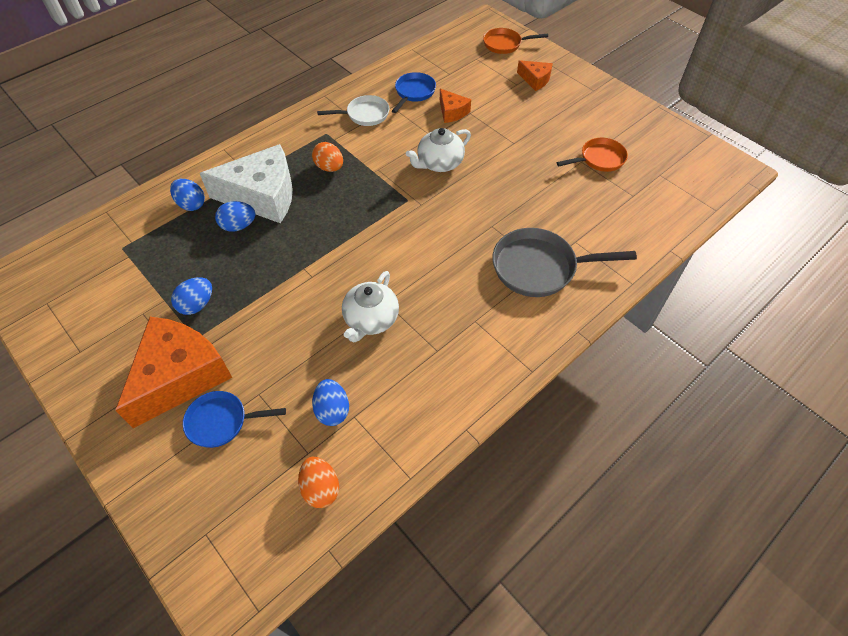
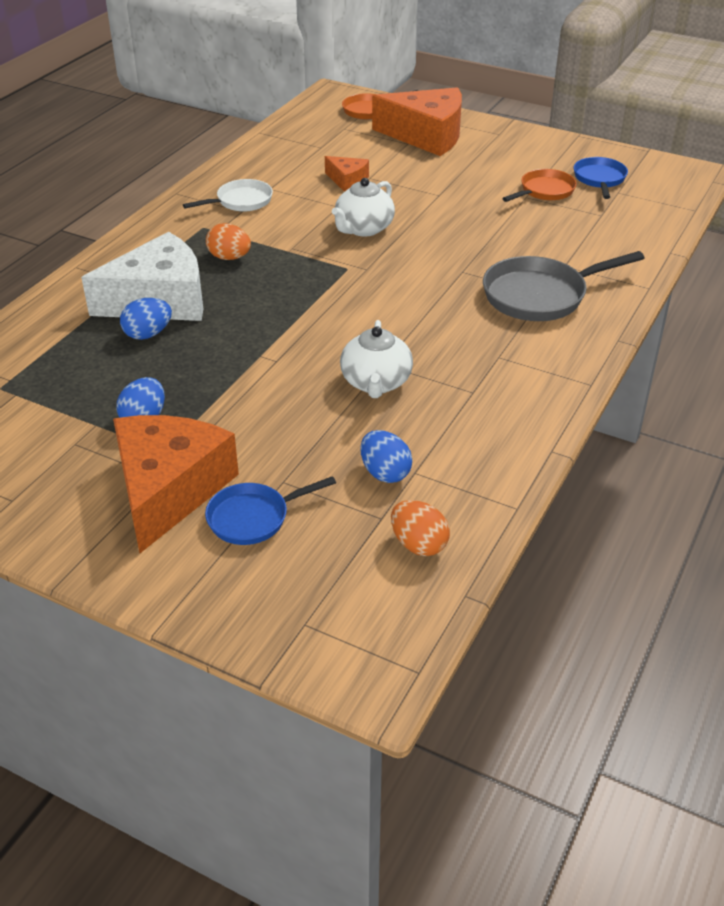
camera: 20 degrees left, 15 degrees down
(191, 204) = (69, 327): blue egg -> none
(414, 92) = (289, 171): blue pan -> blue pan (599, 179)
(535, 80) = (426, 135): orange cheese -> orange cheese, size x2.10

